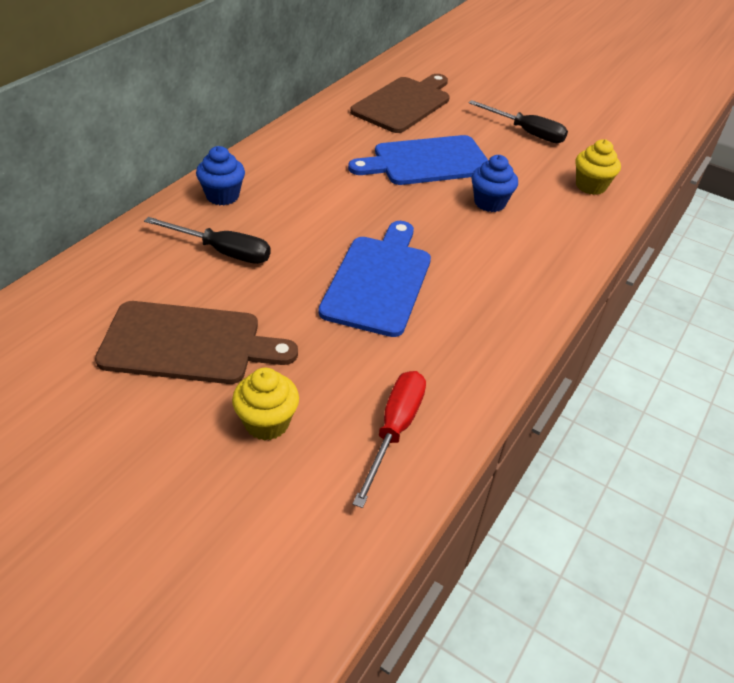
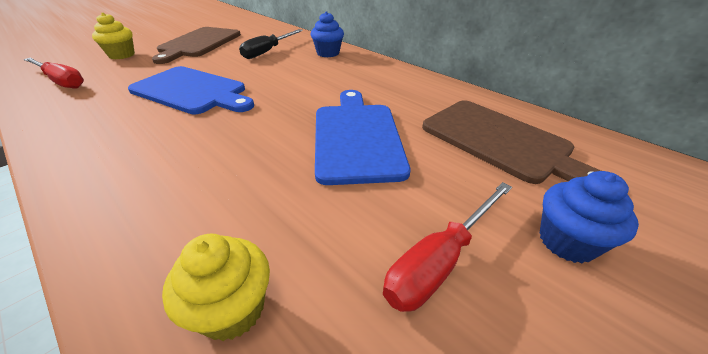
camera: 105 degrees right, 5 degrees down
(489, 203) = (254, 167): blue cupcake -> blue cupcake (566, 242)
(526, 132) = (440, 260): black screwdriver -> red screwdriver

